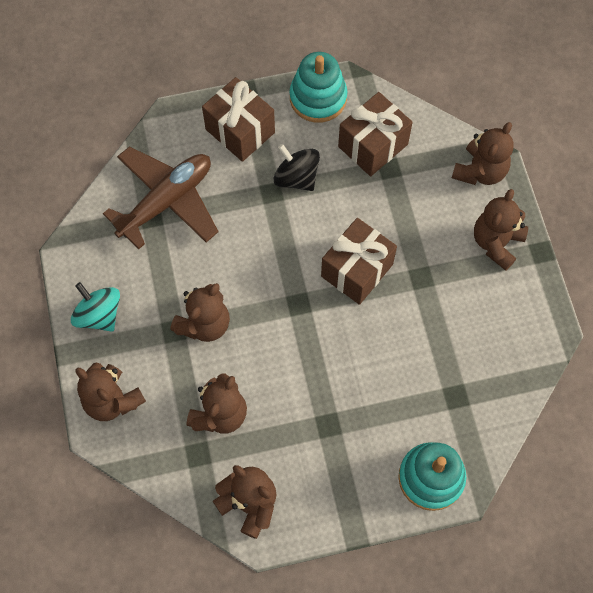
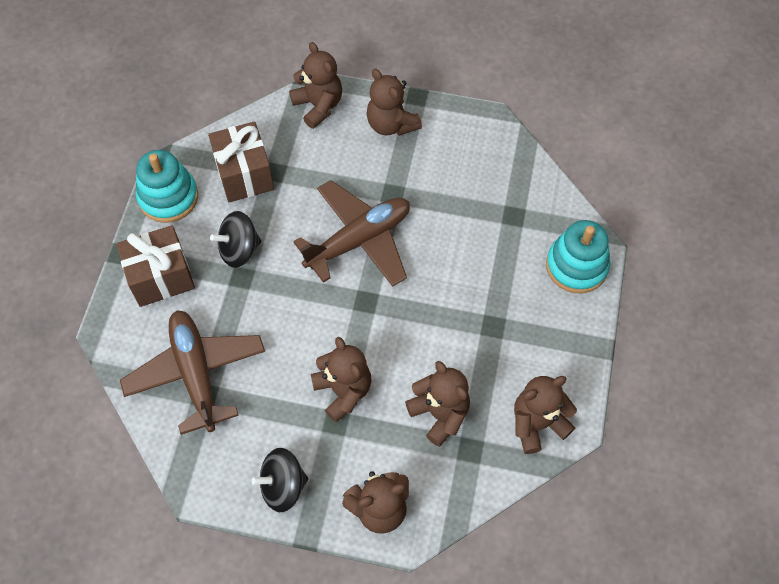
camera: 65 degrees left, 5 degrees down
(99, 315) = (283, 486): turquoise spinning top -> black spinning top
(357, 270) = (359, 240): brown gift -> brown plane

